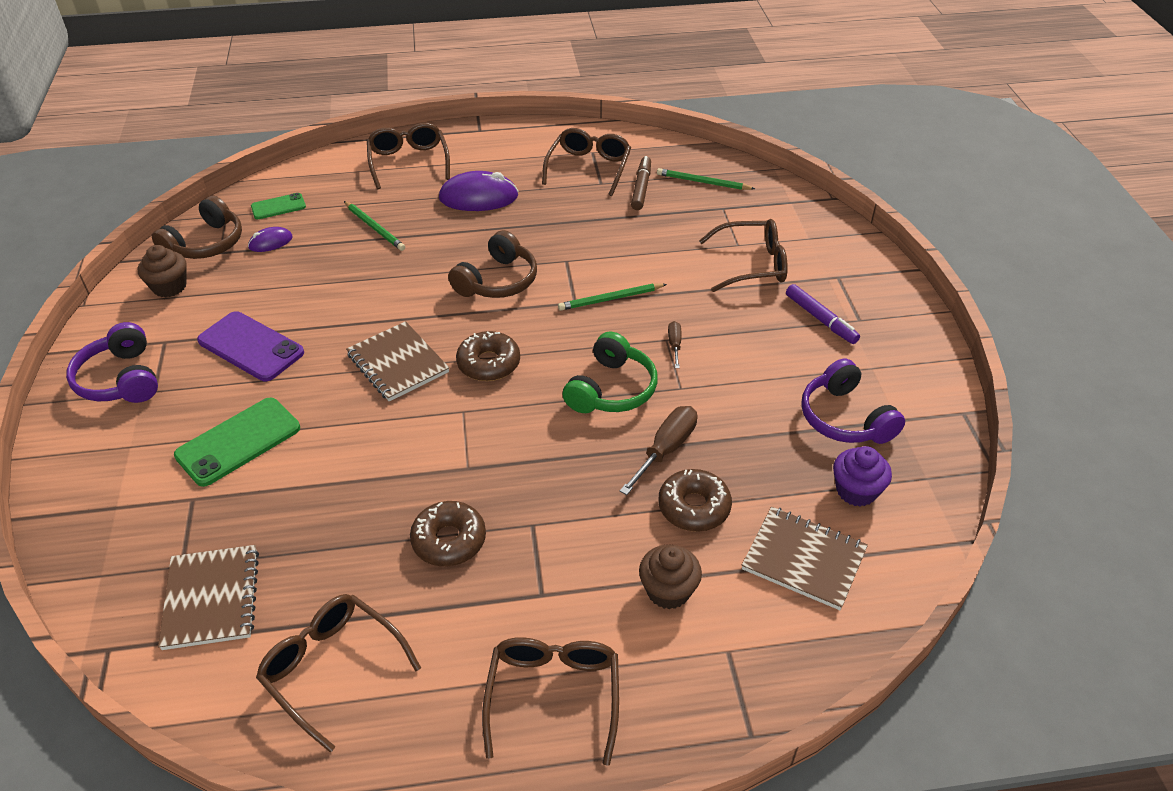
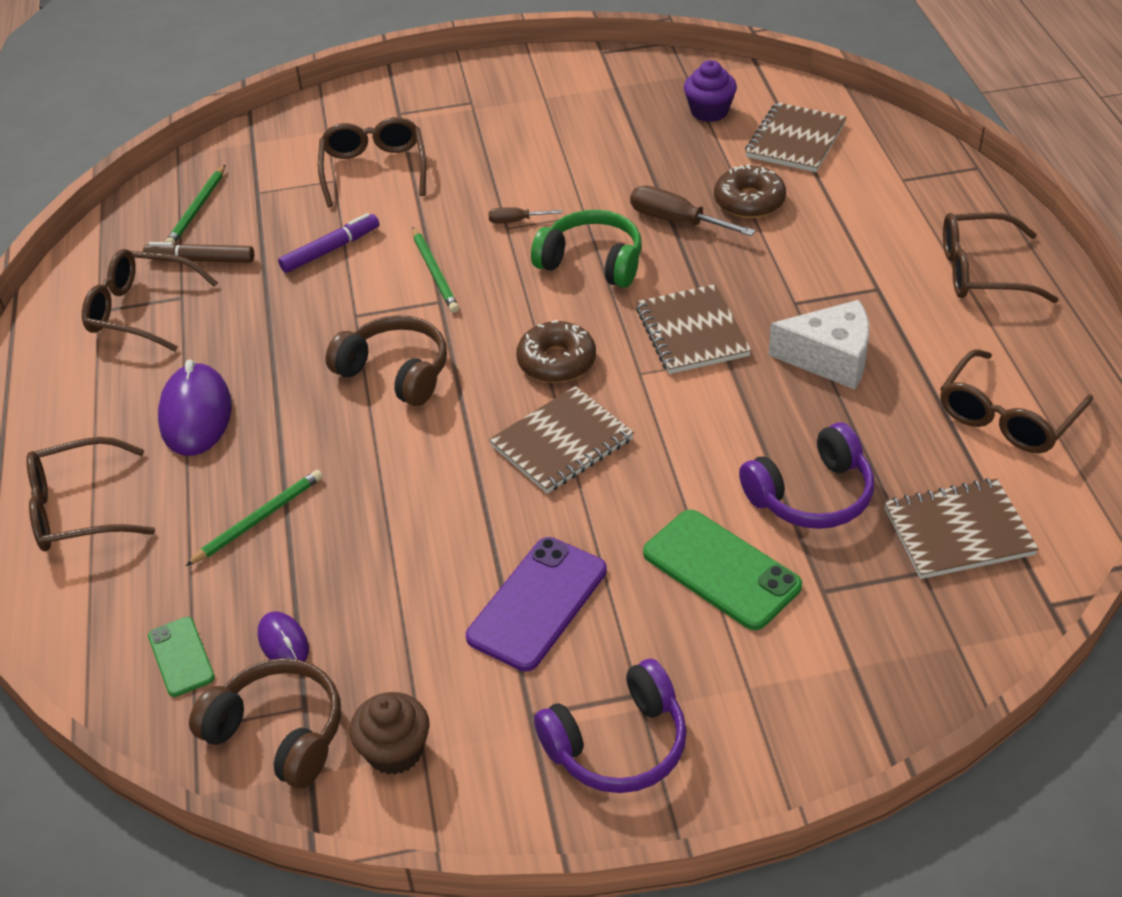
camera: 90 degrees left, 0 degrees up
(449, 540) = (830, 358): brown donut -> white cheese
(506, 447) = (692, 332): none -> brown notebook
(668, 590) = (850, 213): brown cupcake -> none
(820, 319) = (471, 125): purple marker -> purple marker (330, 250)
(845, 418) = (617, 114): purple headphones -> purple headphones (811, 495)

